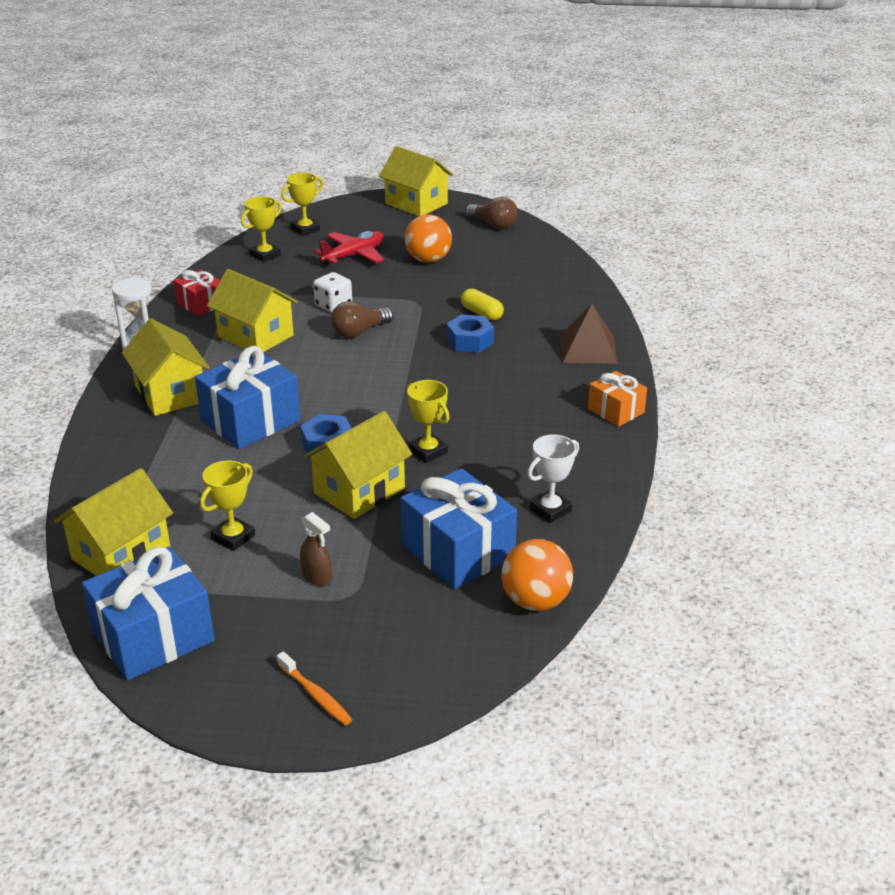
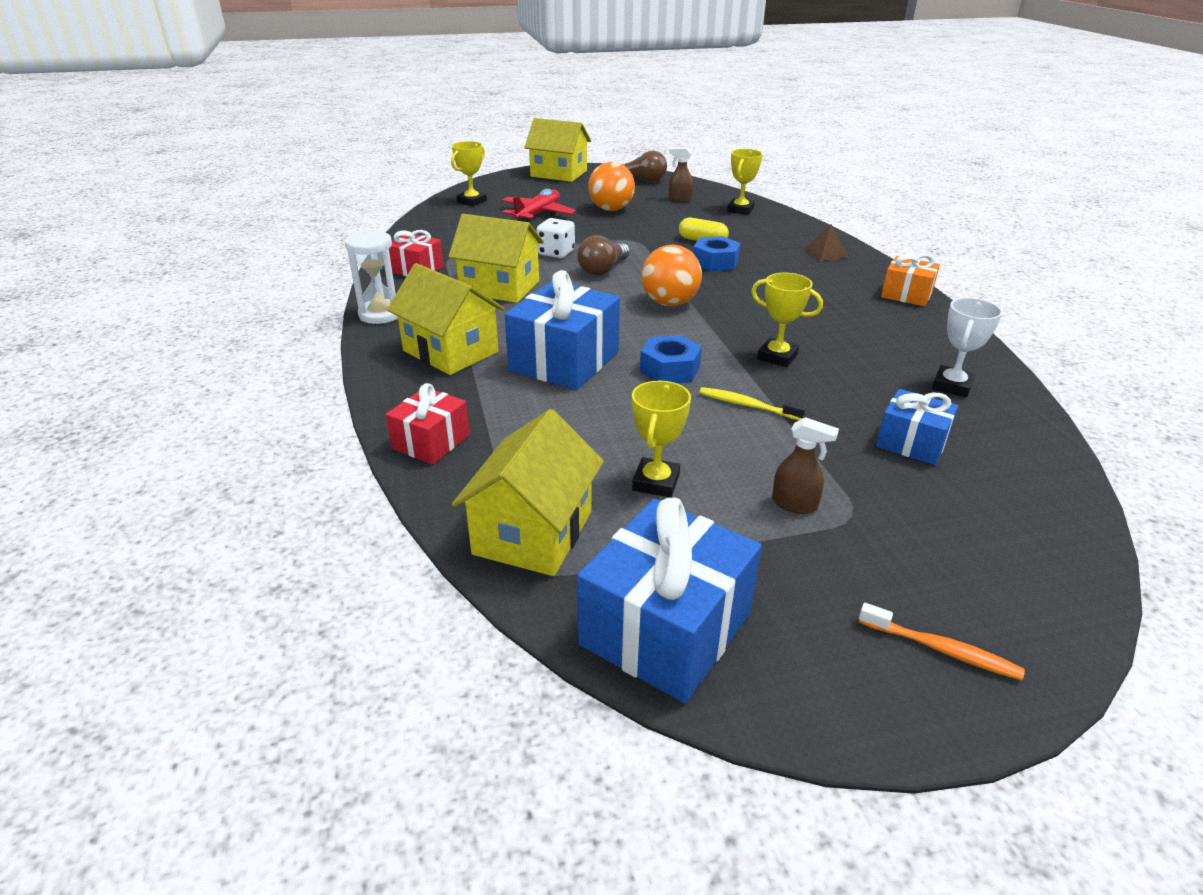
camera: 20 degrees left, 0 degrees up
(102, 470) = (431, 442): none -> red gift
(265, 255) = (449, 224): yellow trophy -> yellow trophy (740, 210)
(359, 491) = (747, 405): yellow house -> yellow toothbrush
(458, 551) = (911, 443): blue gift -> blue gift, size x0.57
(507, 257) = (679, 199): none -> brown spray bottle
(535, 601) = (1044, 475): orange ball -> orange ball (669, 303)
(588, 349) = (825, 253): brown pyramid -> brown pyramid, size x0.61

